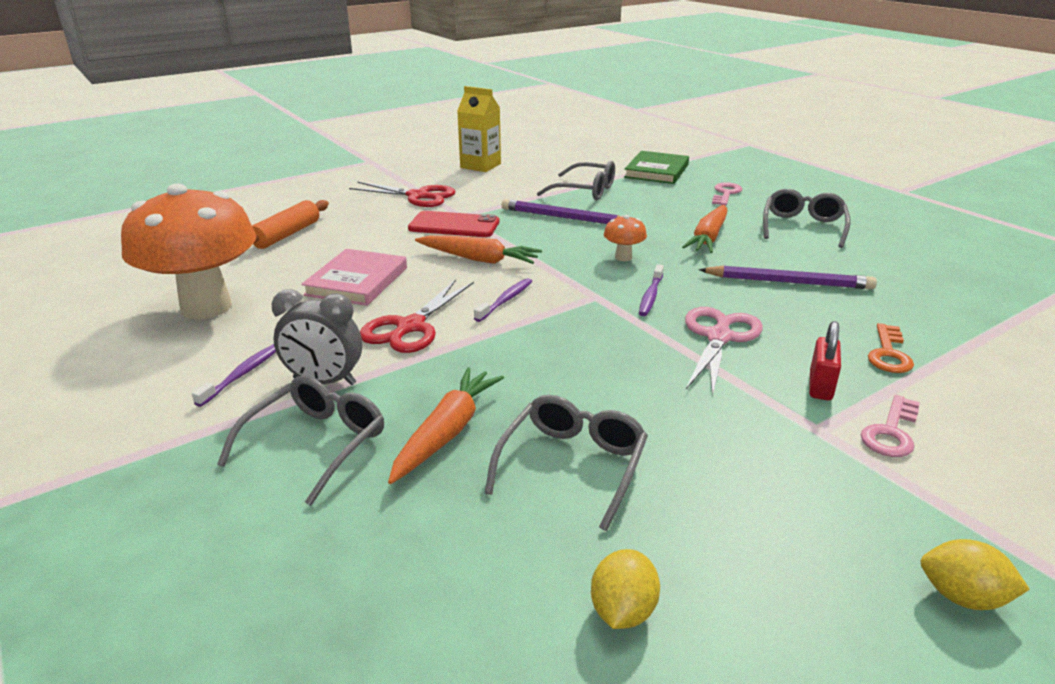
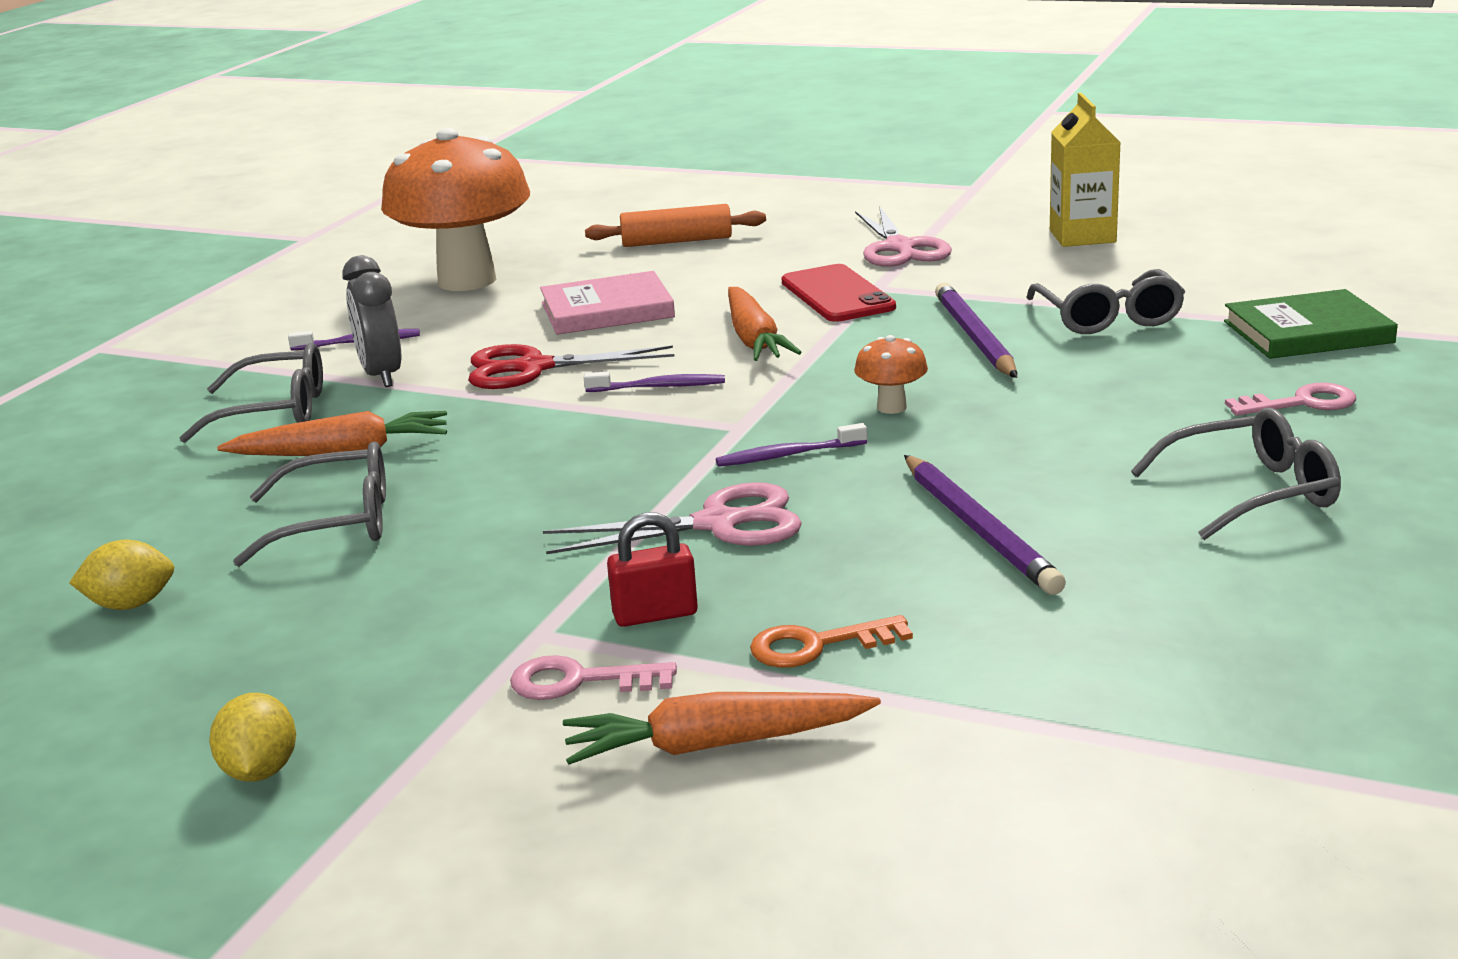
camera: 60 degrees right, 5 degrees down
(418, 196) = (899, 248): red scissors -> pink scissors
(708, 237) = (1065, 438): orange carrot -> orange carrot (715, 744)

